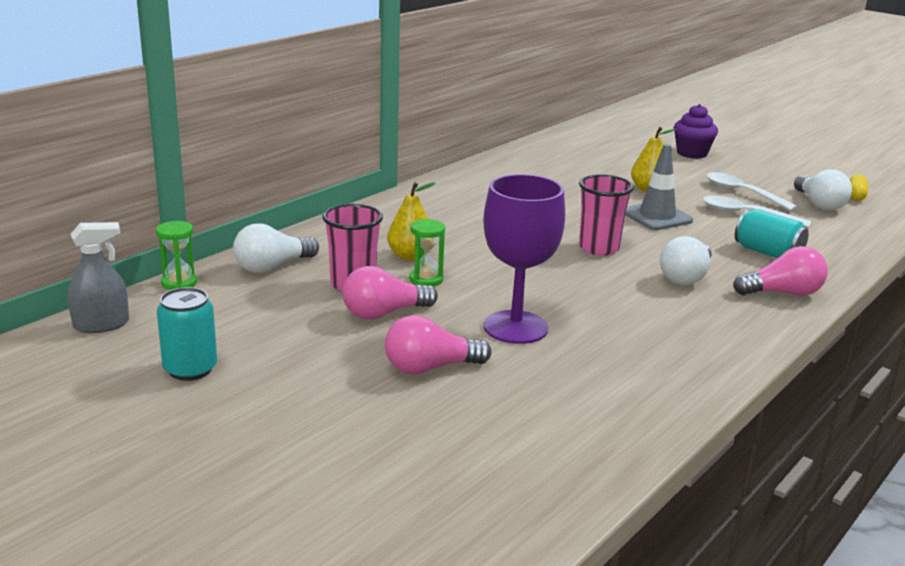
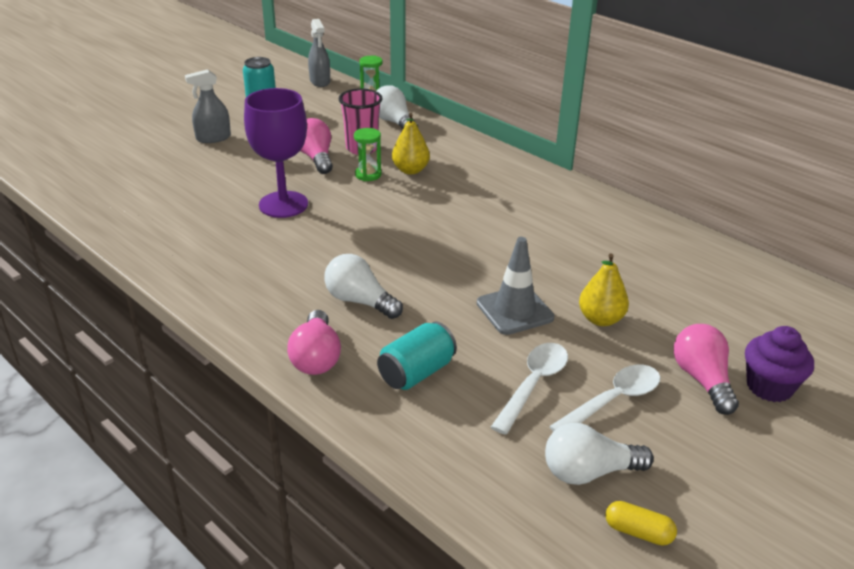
camera: 95 degrees right, 10 degrees up
(319, 401) = (213, 138): none -> grey spray bottle
(430, 368) = (238, 171): pink light bulb -> pink light bulb (702, 379)
(599, 248) = (428, 260): pink cup -> none

